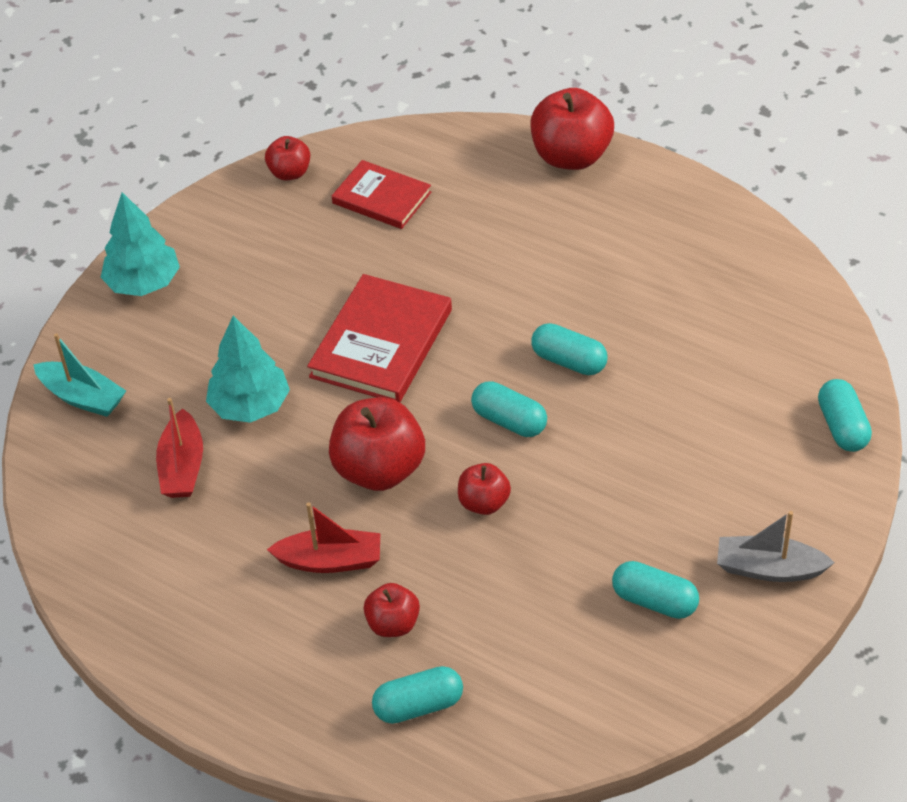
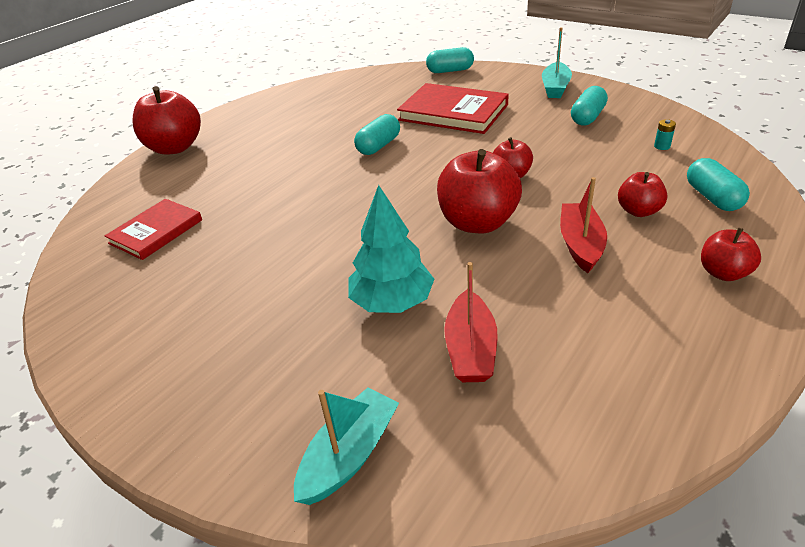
camera: 85 degrees left, 10 degrees down
(143, 283) = (174, 403): turquoise tree -> none
(182, 466) = (470, 349): red boat -> red boat turned 90 degrees clockwise
(290, 173) = (78, 290): red apple -> red apple (723, 273)
(381, 343) = (334, 226): red book -> red book (453, 112)
(509, 421) = (431, 167): turquoise capsule -> none
(557, 678) = (662, 146): none -> turquoise battery
(769, 568) = (555, 88): grey boat -> turquoise boat

